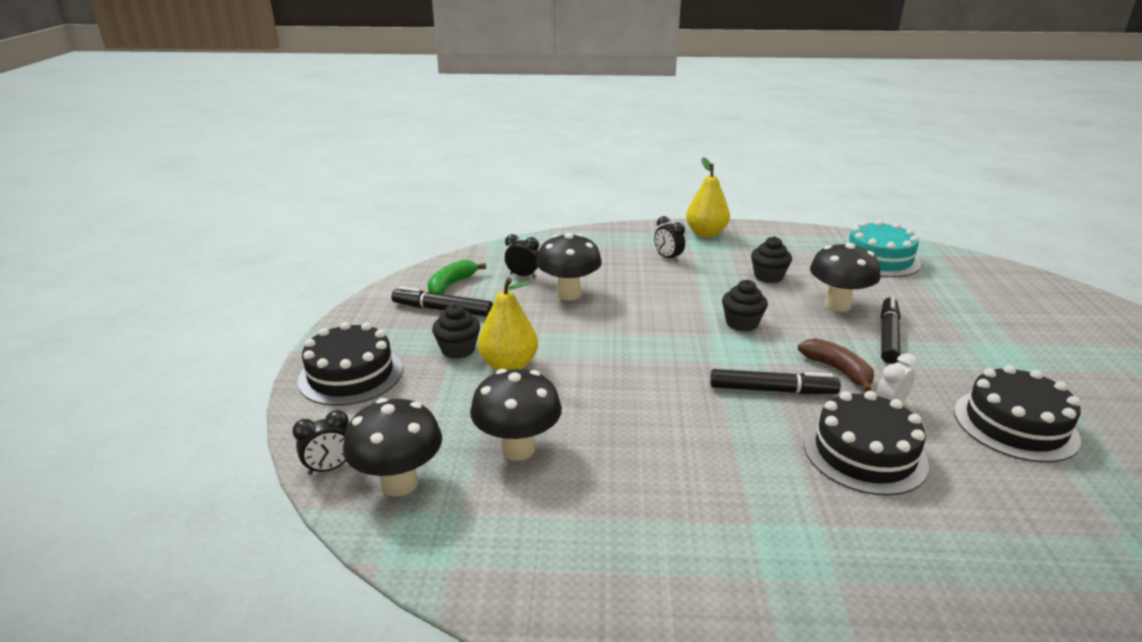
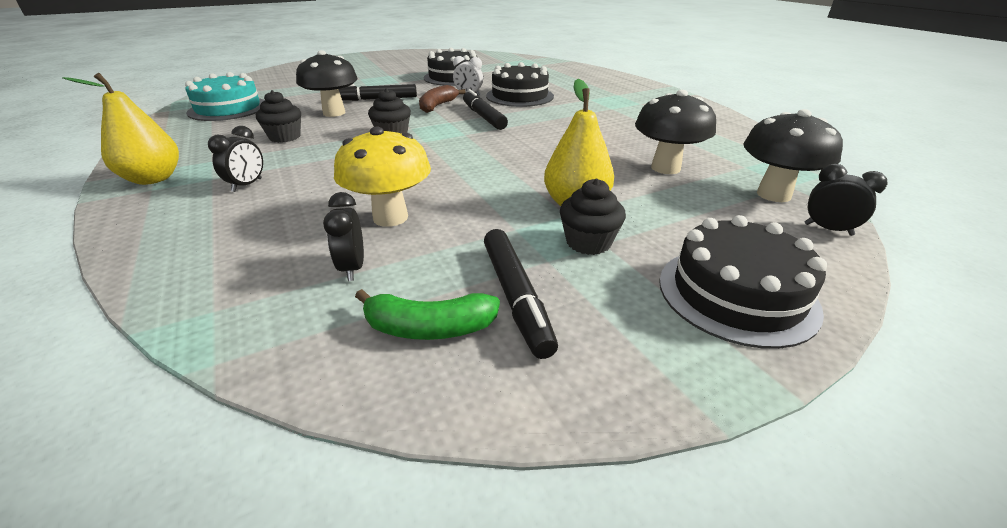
camera: 120 degrees left, 5 degrees up
(569, 294) = (390, 217): black mushroom -> yellow mushroom

